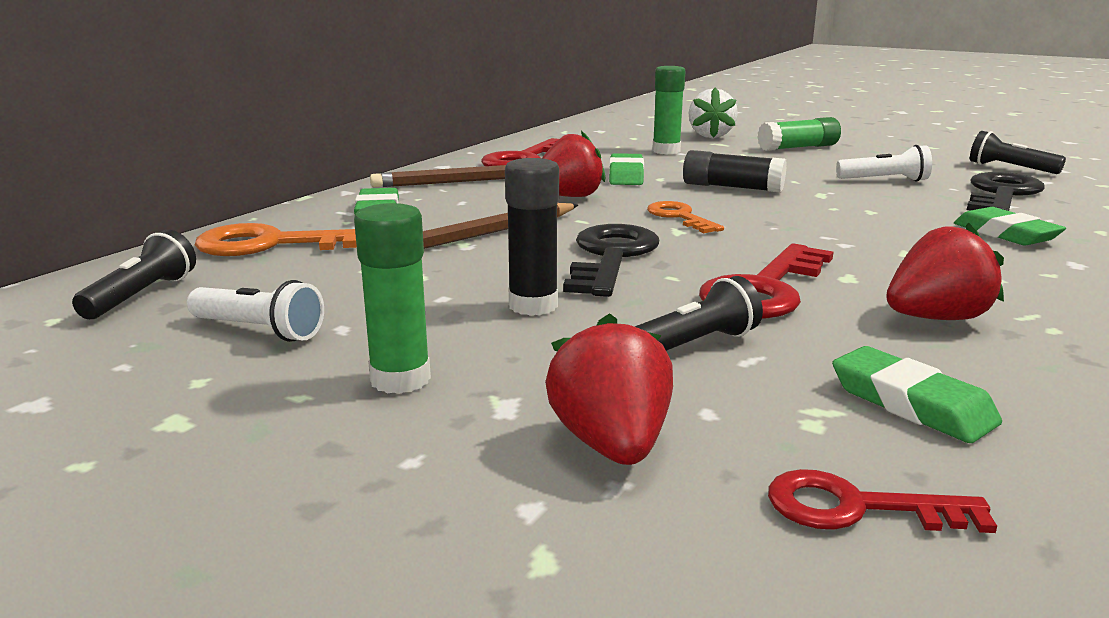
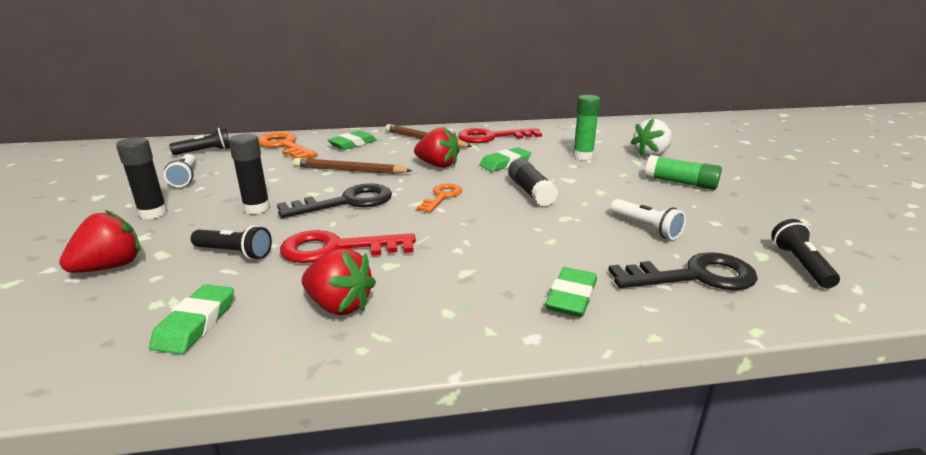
camera: 50 degrees right, 5 degrees up
(400, 379) = (153, 213): green glue stick -> black glue stick
(856, 507) = (67, 333): red key -> none

